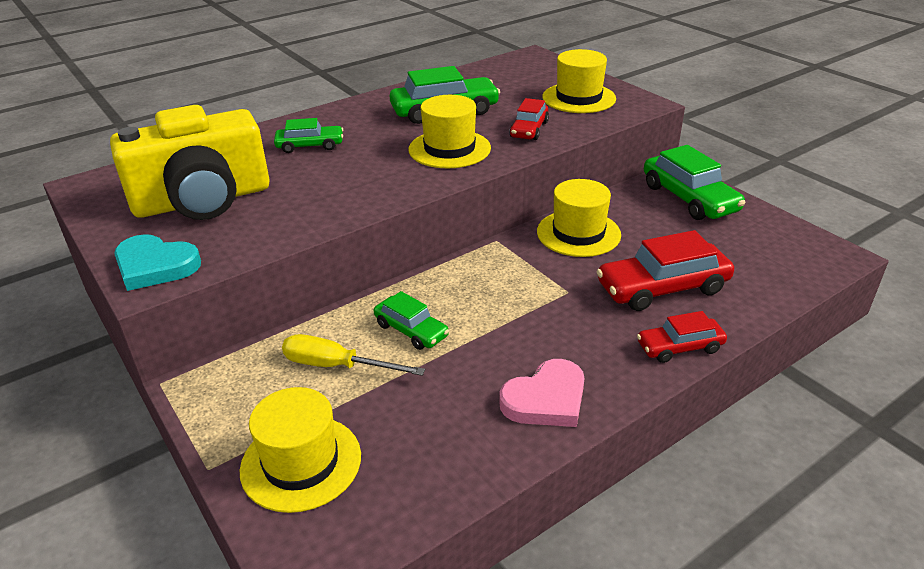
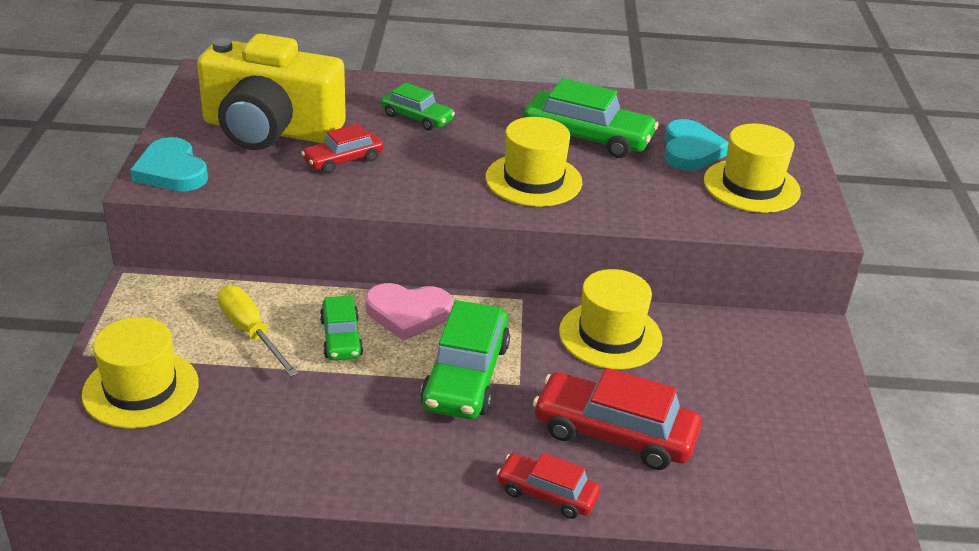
camera: 35 degrees right, 0 degrees up
(516, 93) = (690, 150): none -> turquoise heart
(529, 129) = (641, 196): red car -> red car (343, 160)
(546, 399) = (369, 459): pink heart -> pink heart (408, 313)
(689, 198) = (787, 364): green car -> green car (466, 375)

